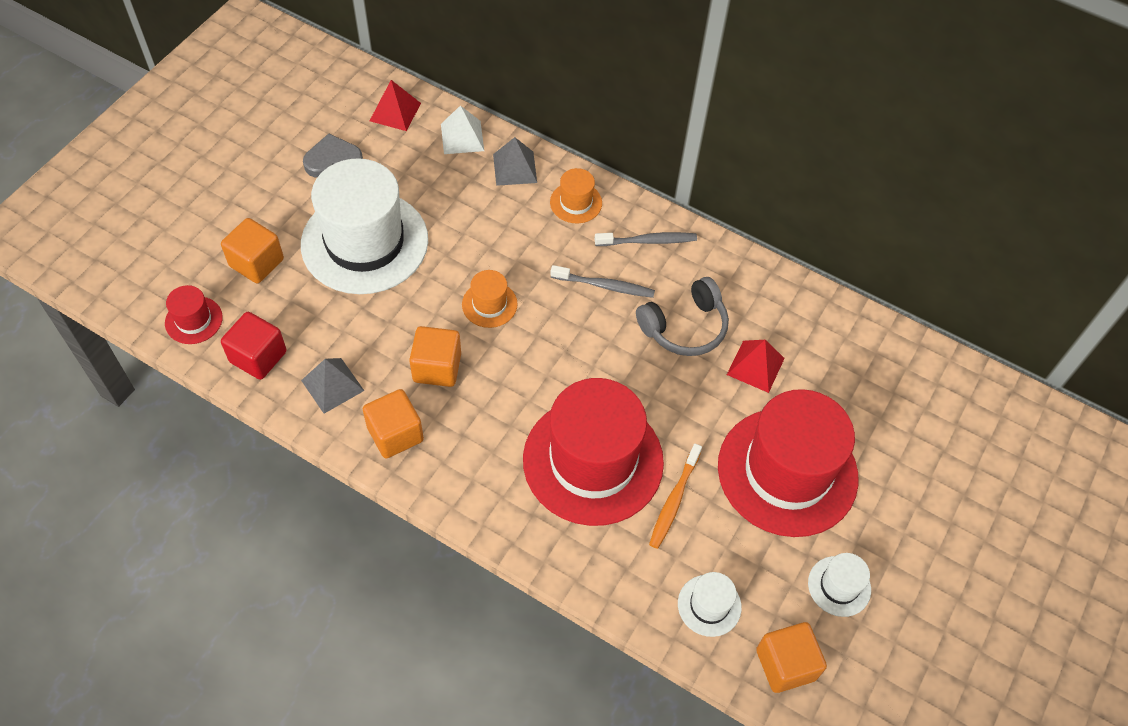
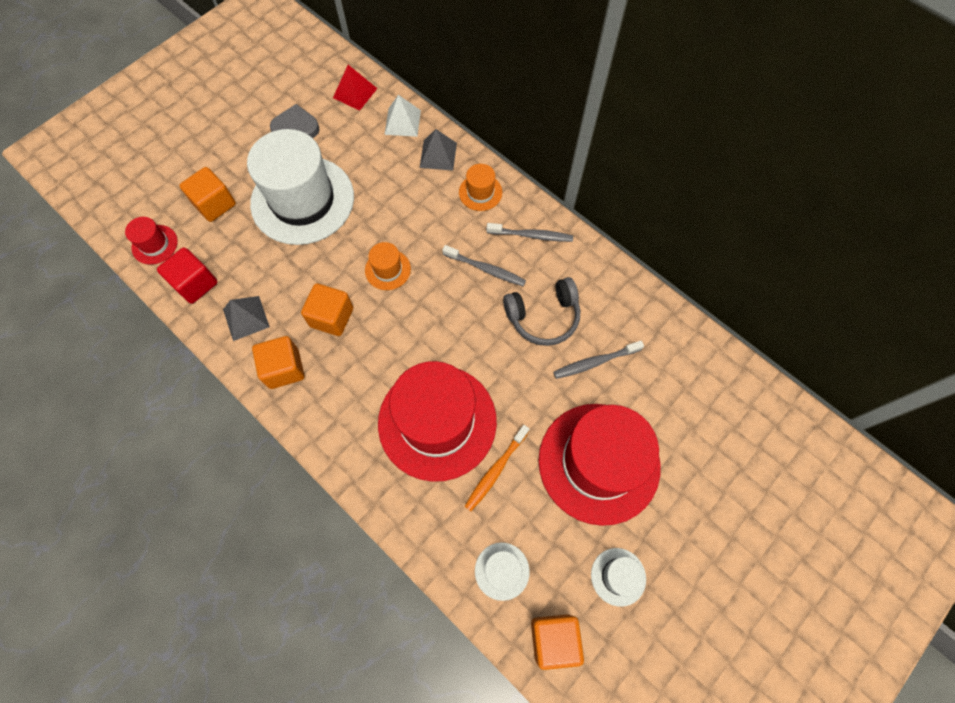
camera: 15 degrees right, 10 degrees up
(755, 366) = (595, 362): red pyramid -> grey toothbrush

